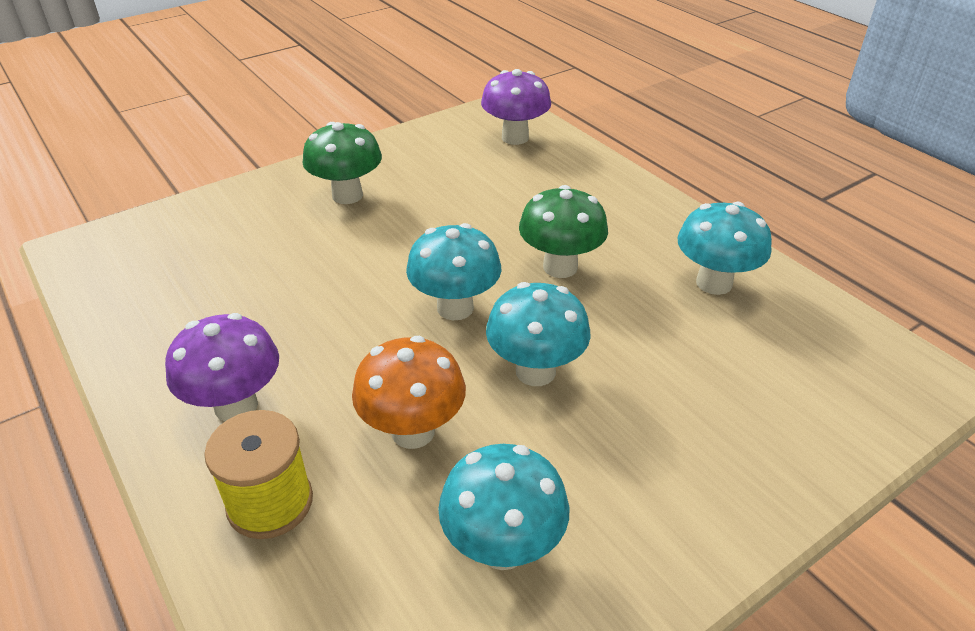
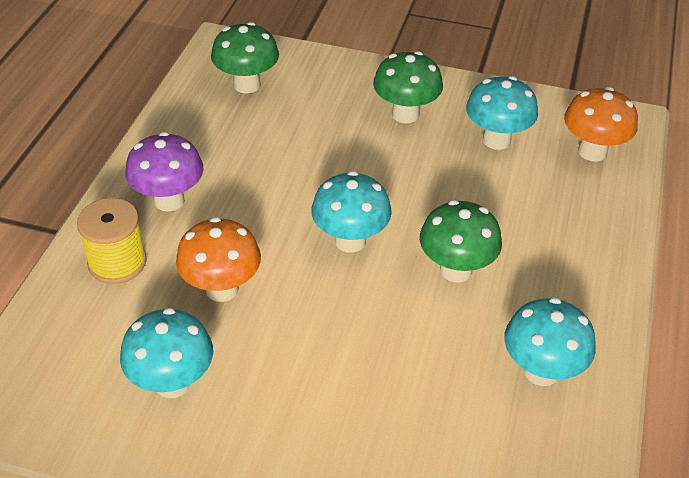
camera: 50 degrees right, 5 degrees up
(161, 262) = (247, 85): none -> green mushroom
(515, 137) = (592, 152): purple mushroom -> orange mushroom
(535, 371) = (331, 317): turquoise mushroom -> turquoise mushroom (496, 140)

